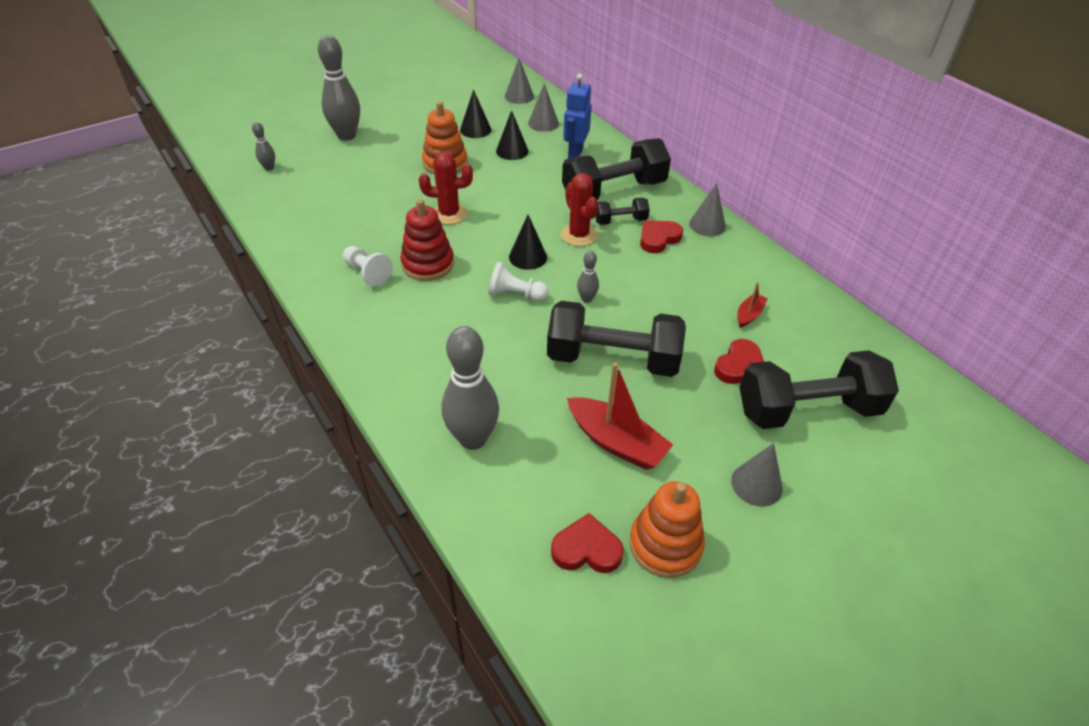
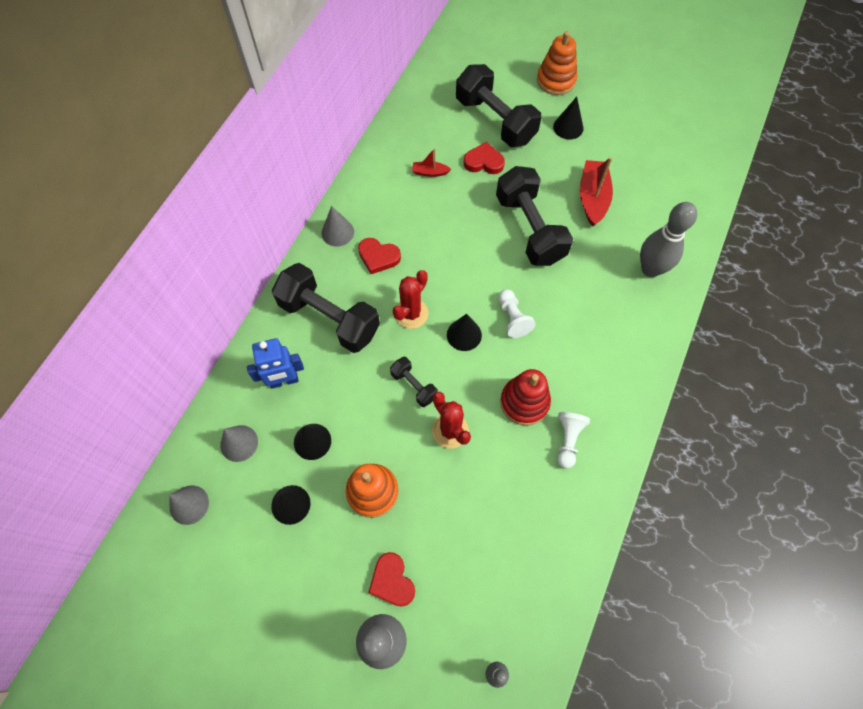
camera: 120 degrees left, 20 degrees up
(586, 549) = (668, 181): red heart -> red heart (392, 581)
(587, 299) = (483, 271): grey bowling pin -> none
(620, 221) = (371, 293): black dumbbell -> black dumbbell (414, 386)
(665, 545) = (637, 151): orange stacking toy -> orange stacking toy (556, 80)
(756, 484) = (568, 127): grey cone -> black cone

